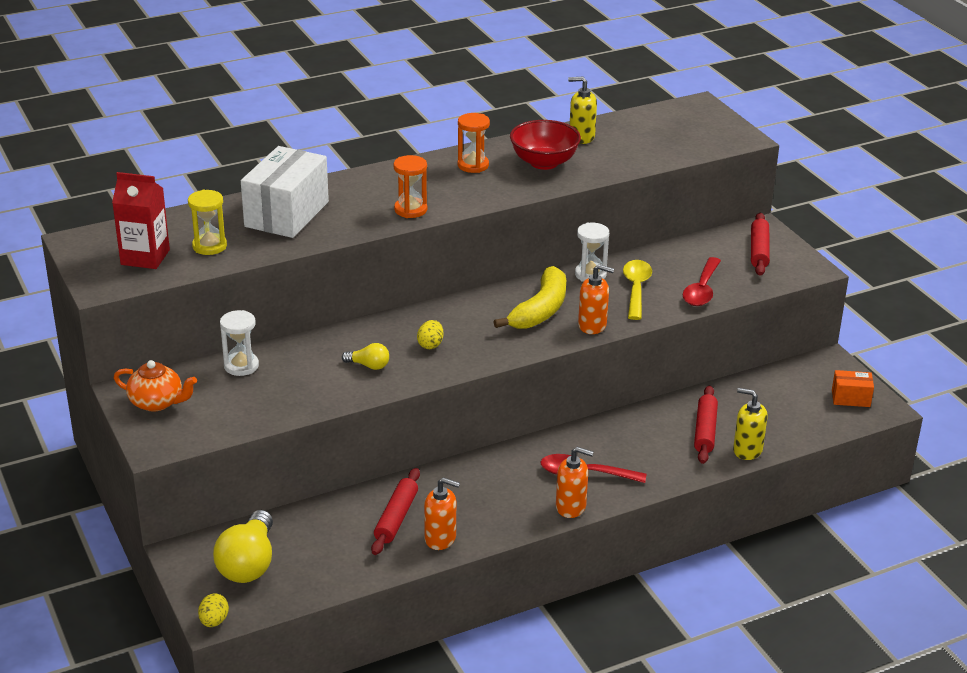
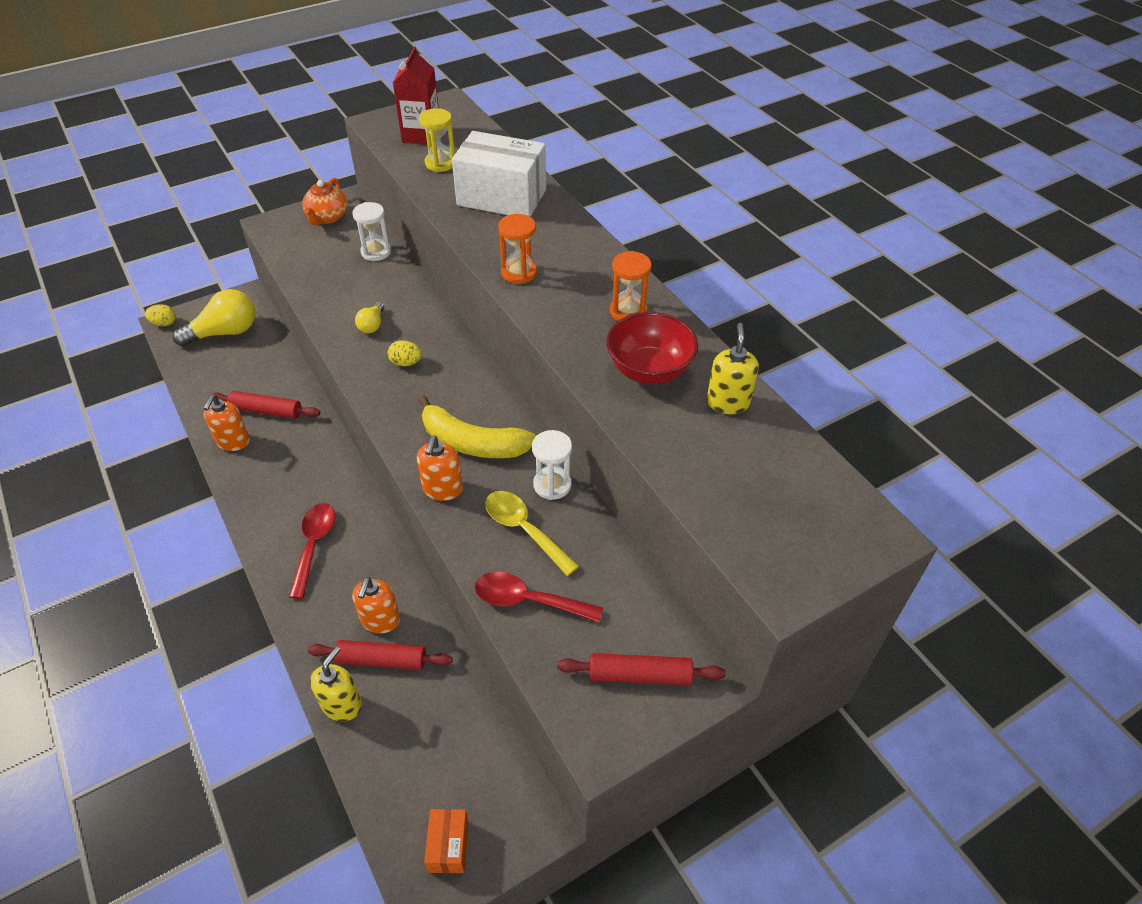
camera: 85 degrees right, 15 degrees up
(248, 564) = (225, 332): yellow light bulb -> yellow light bulb turned 150 degrees clockwise
(571, 507) = (262, 535): orange soap dispenser -> orange soap dispenser (380, 620)
(636, 289) = (524, 530): yellow spoon -> yellow spoon turned 135 degrees counterclockwise

